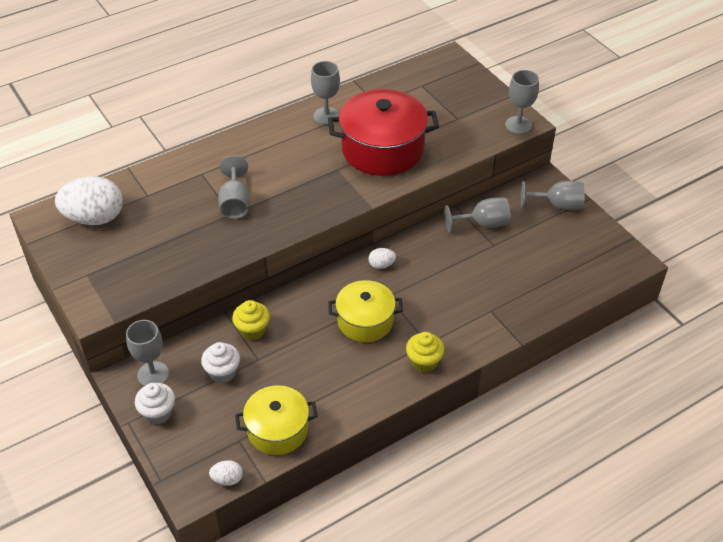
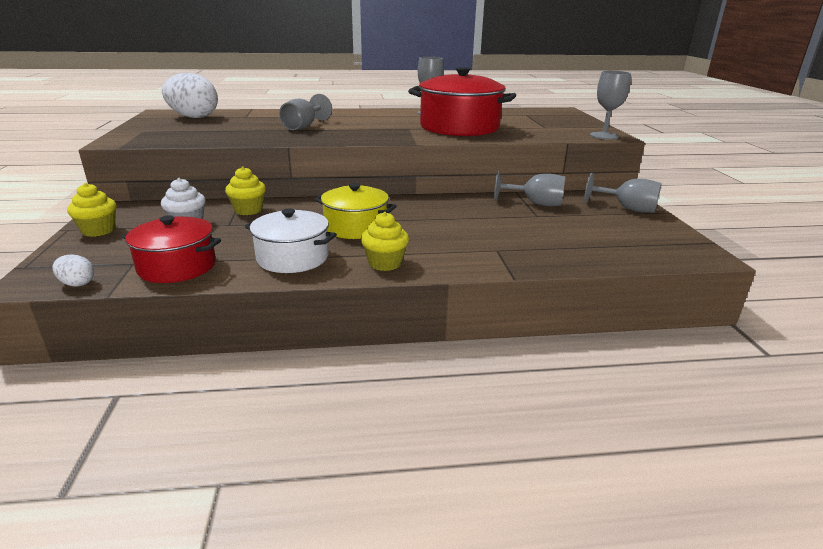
camera: 25 degrees right, 20 degrees down
(153, 374) = (133, 212): grey goblet -> none
(158, 413) = (98, 230): white cupcake -> yellow cupcake
(277, 430) = (177, 266): yellow pot -> red pot
(352, 383) = (293, 258): none -> white pot
(381, 265) = (410, 204): white egg -> none

